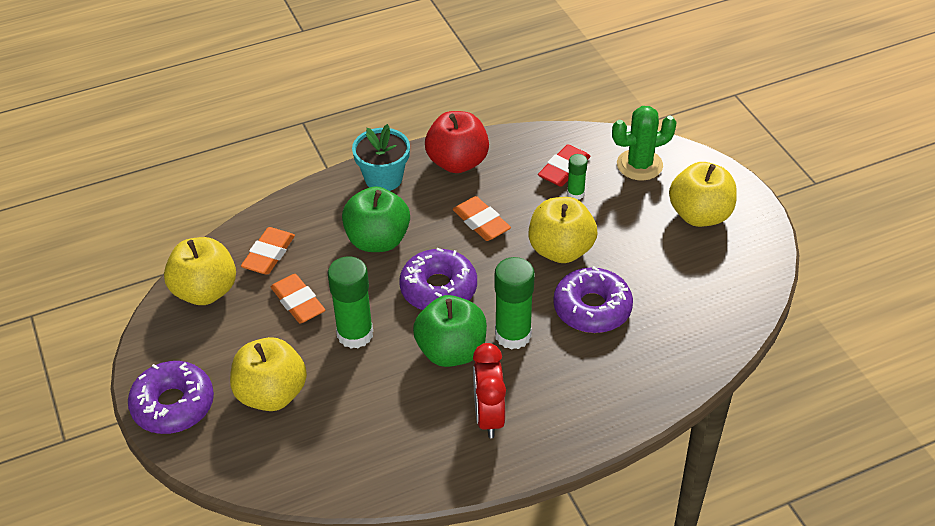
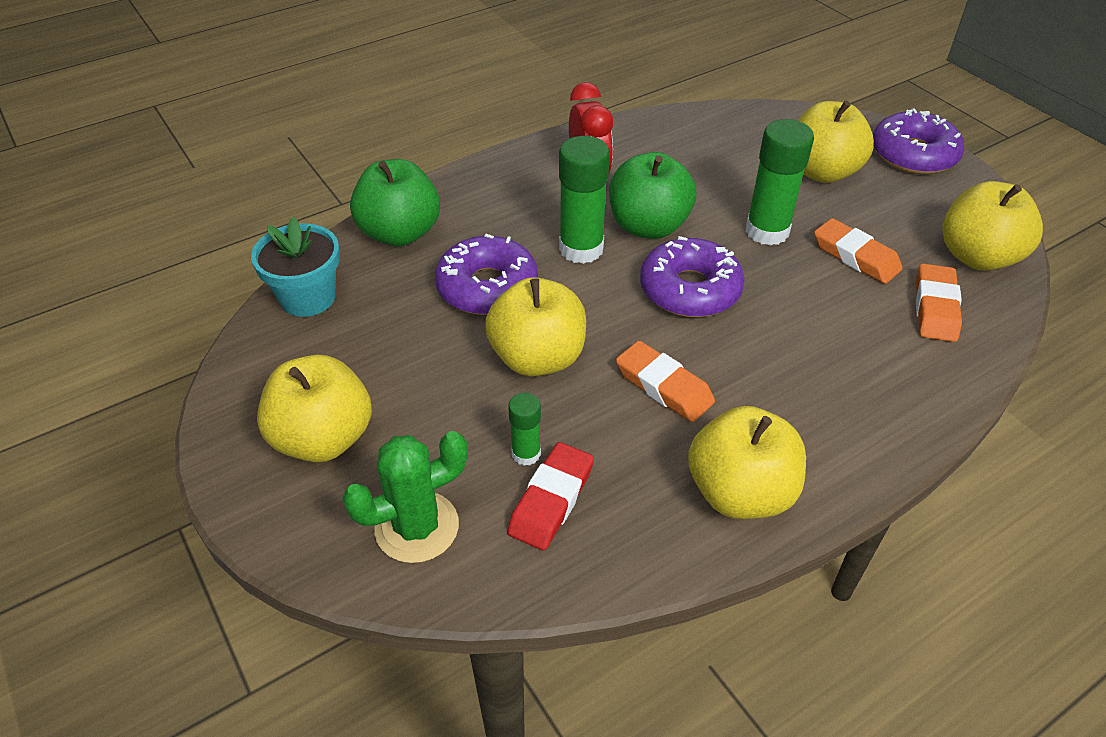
camera: 170 degrees right, 0 degrees up
(377, 240) = (801, 343): green apple -> green apple (400, 233)
(383, 178) = (848, 444): turquoise flower pot -> turquoise flower pot (308, 298)
(457, 162) = (740, 492): red apple -> yellow apple

